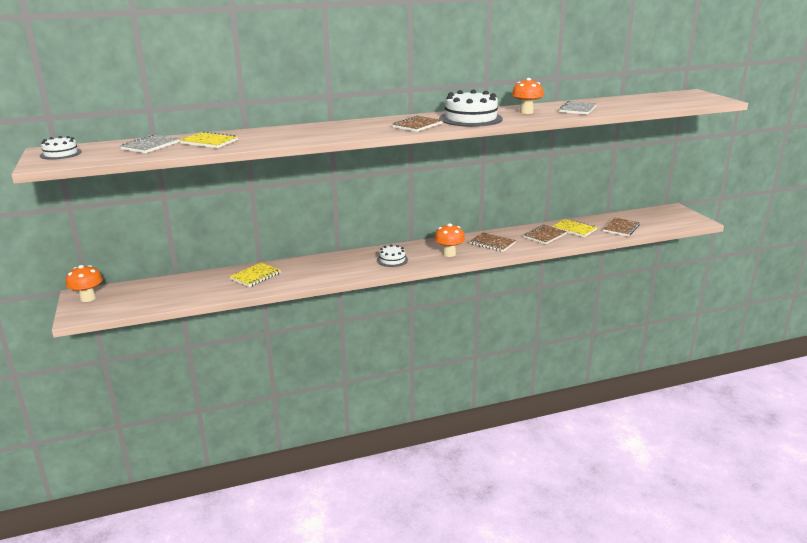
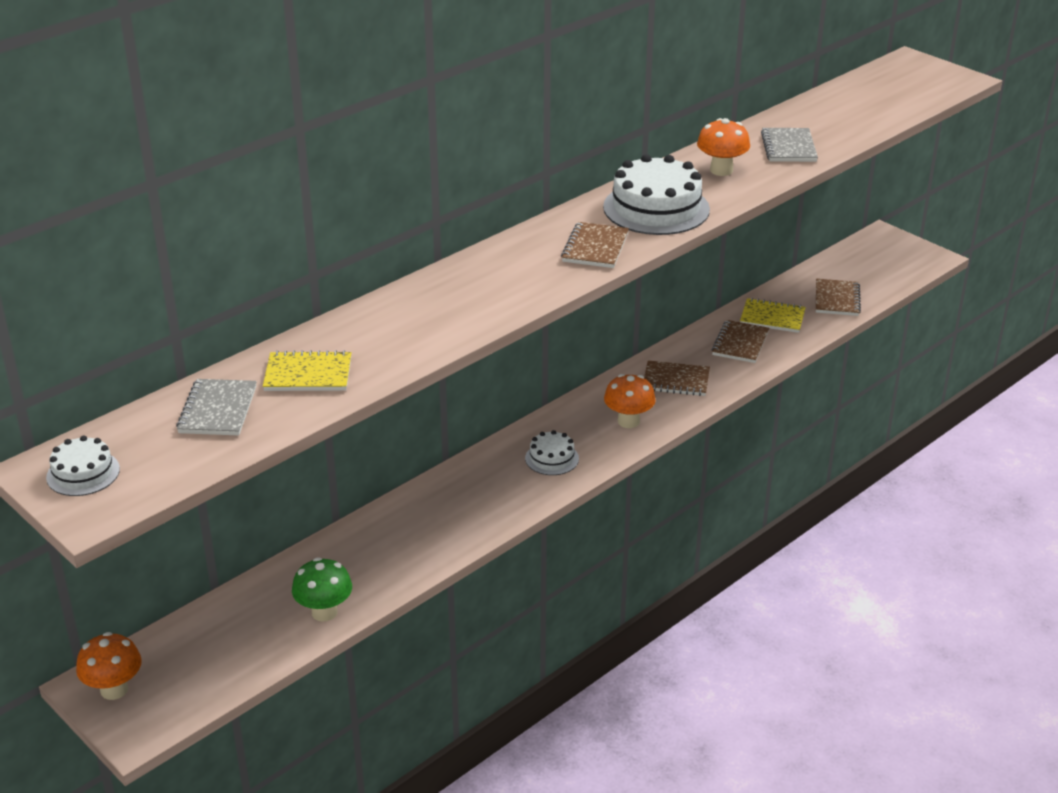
camera: 25 degrees left, 10 degrees up
(213, 292) = (324, 612): none -> green mushroom
(255, 276) = (361, 555): yellow notebook -> none

